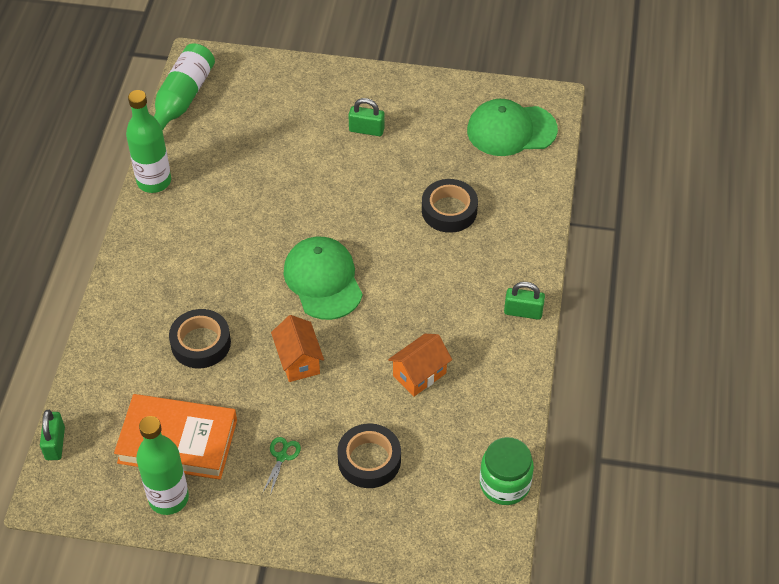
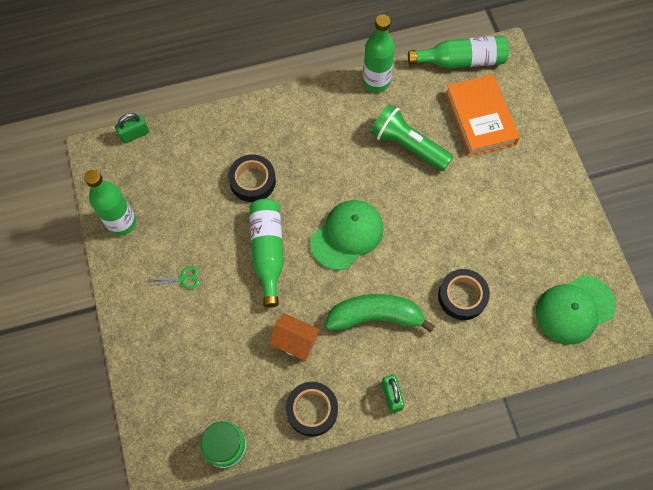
camera: 65 degrees right, 15 degrees up
(177, 441) = (167, 206): orange book -> orange book (480, 118)
(251, 185) = (408, 145): none -> green flashlight
(298, 361) = (268, 252): orange house -> green bottle
(366, 130) = (508, 199): green padlock -> none
(369, 460) = (205, 339): black tape -> black tape (312, 410)
(430, 291) = (375, 316): none -> green banana
(511, 130) = (574, 309): green cap -> green cap turned 90 degrees counterclockwise

